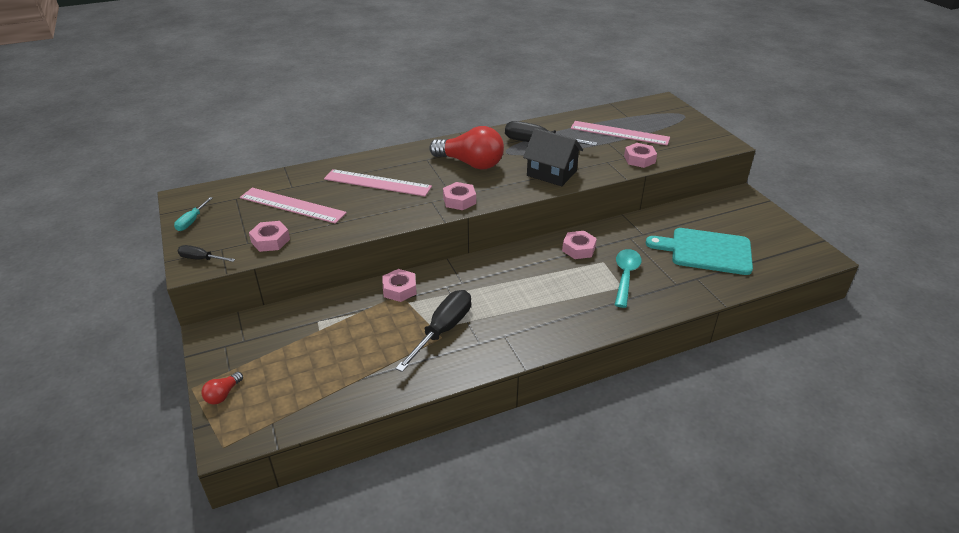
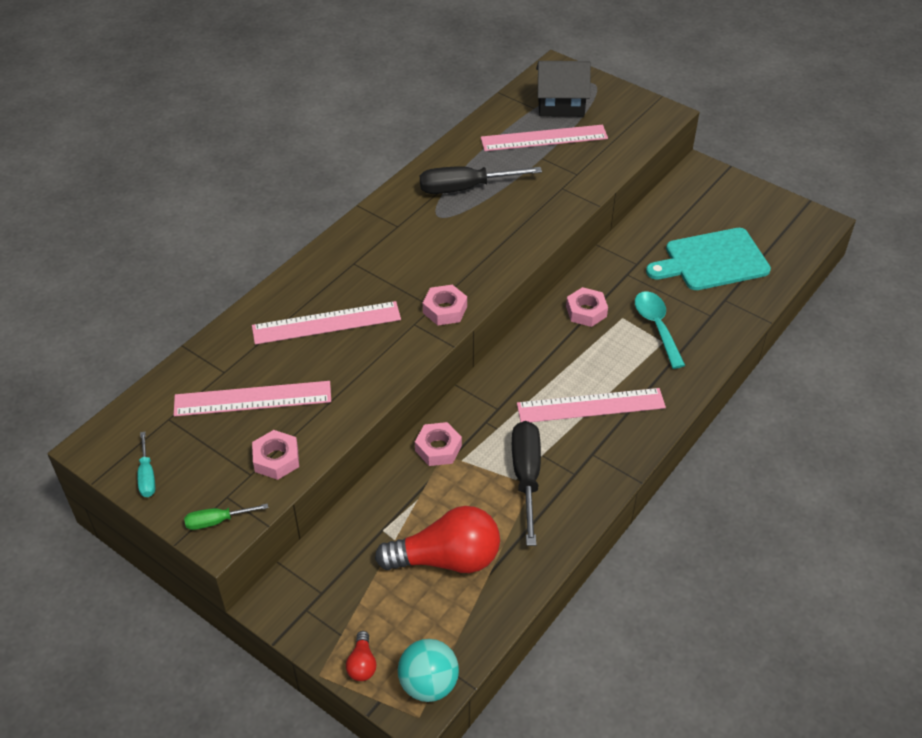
camera: 30 degrees left, 10 degrees up
(200, 259) = (216, 521): black screwdriver -> green screwdriver
(250, 429) = (428, 684): none -> turquoise ball
(470, 163) = (412, 250): red light bulb -> red light bulb (446, 559)
(530, 305) = (590, 406): none -> pink ruler
(551, 173) = (515, 229): black house -> black house (561, 104)
(639, 159) = (593, 171): pink nut -> none

